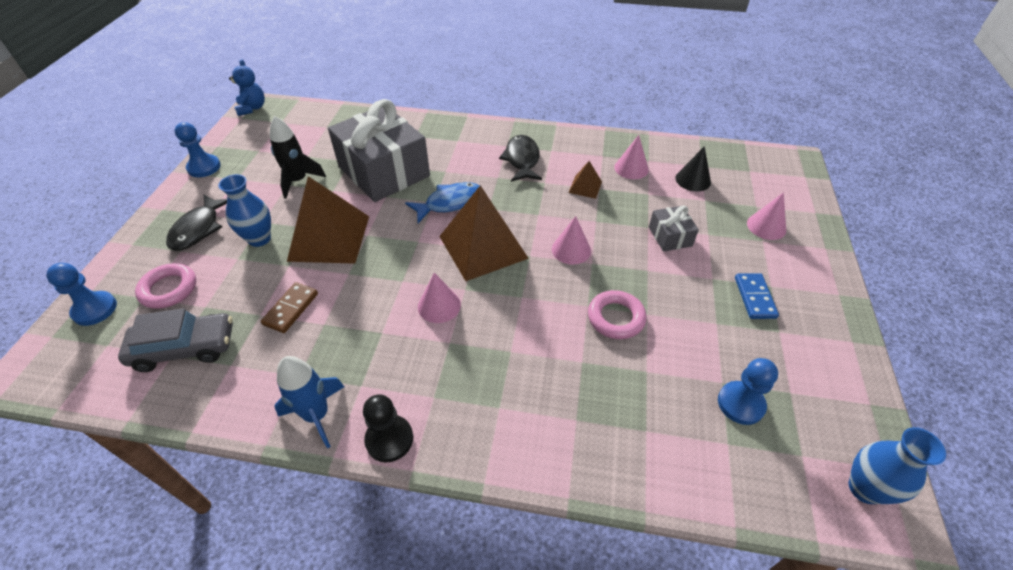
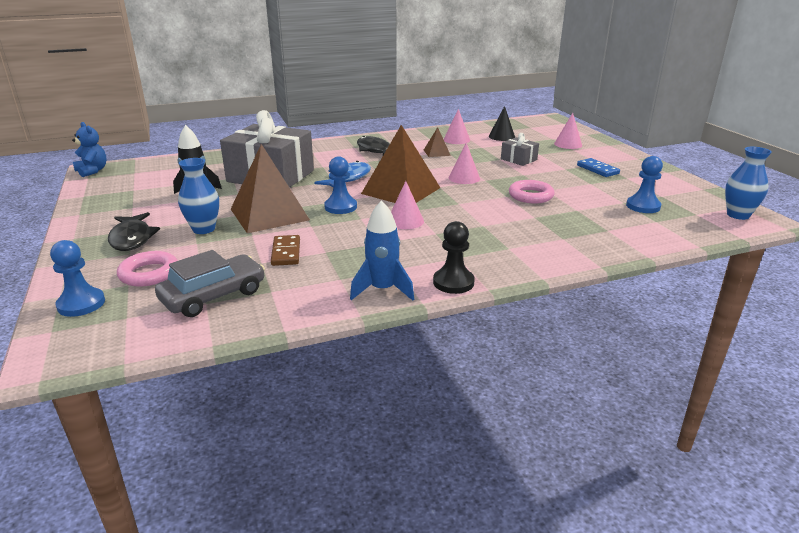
camera: 30 degrees left, 20 degrees down
(204, 167) = (87, 208): blue pawn -> blue pawn (340, 207)

